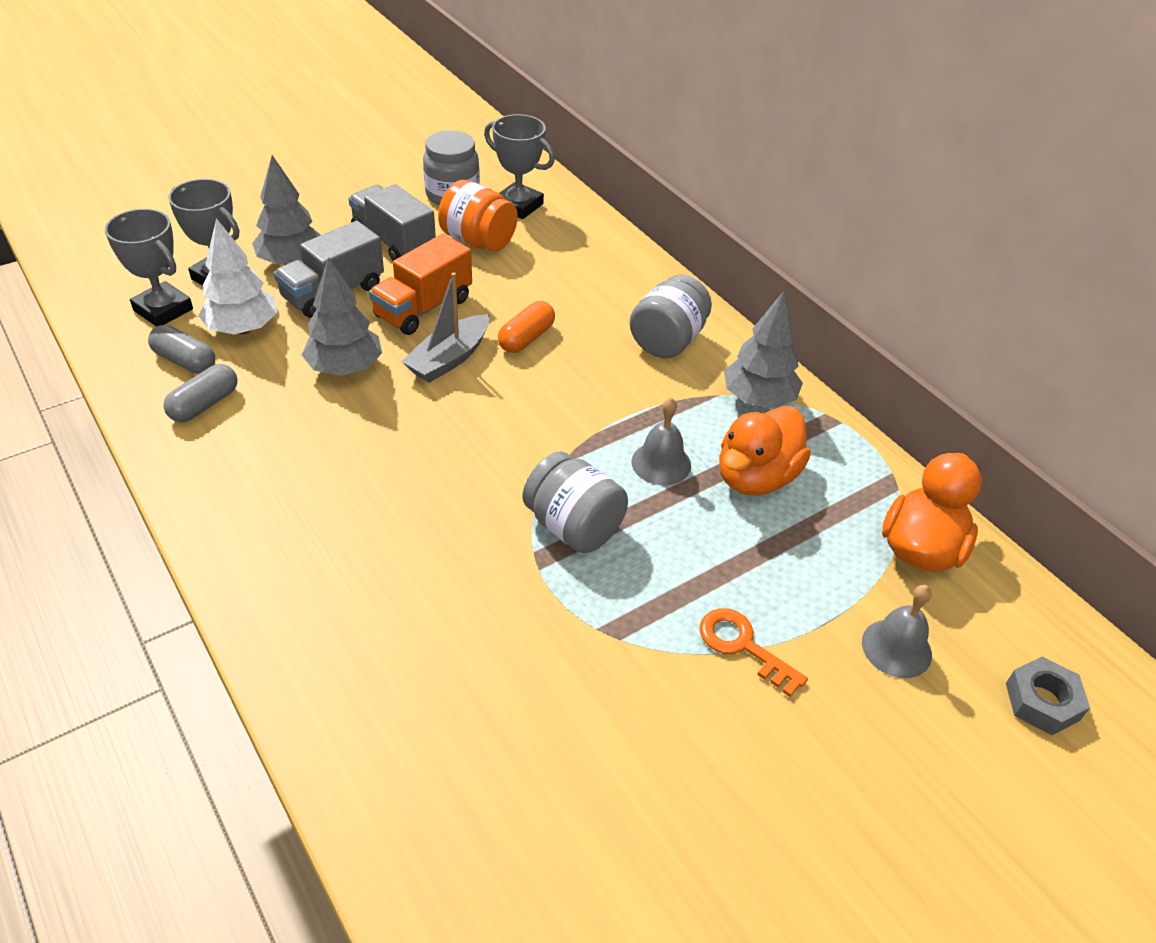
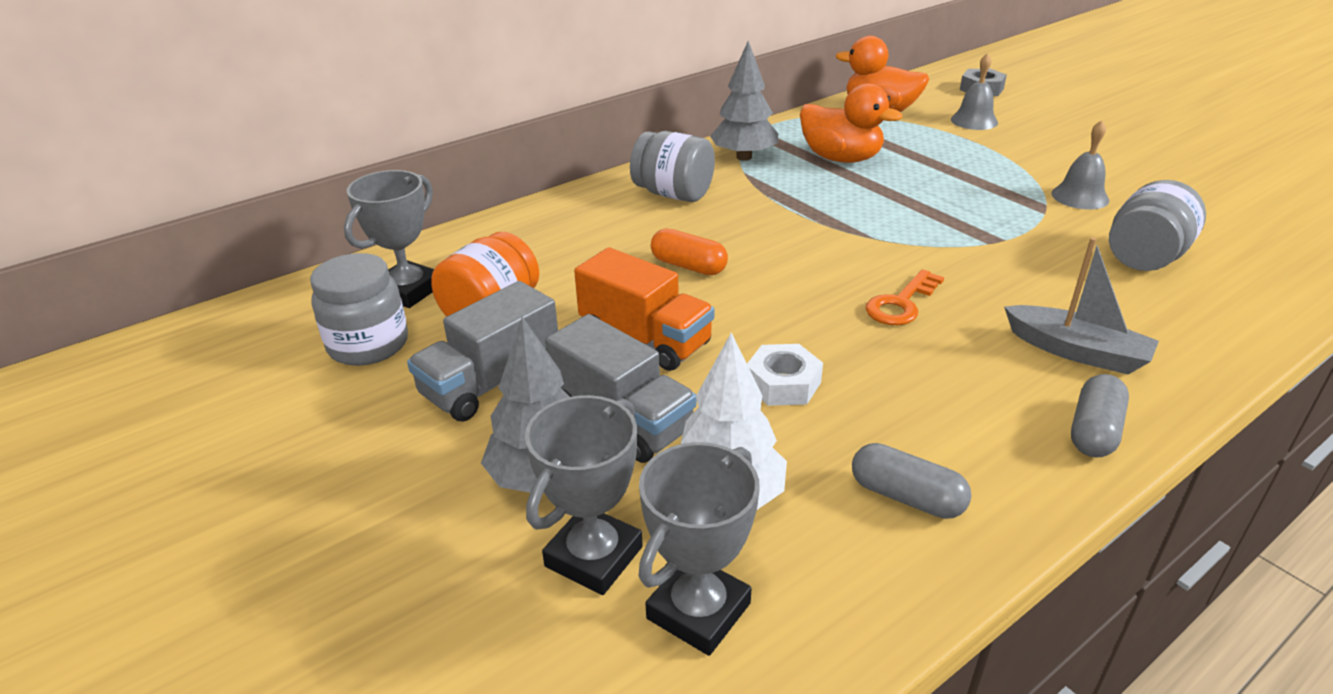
camera: 90 degrees left, 10 degrees down
(185, 361) = (822, 544): grey capsule -> grey capsule (1094, 431)
(345, 368) = (783, 383): grey tree -> white nut
(449, 359) = (739, 310): grey boat -> grey boat (1076, 351)
(573, 527) = (946, 227): grey jar -> grey jar (1144, 258)
(661, 463) = (845, 193): grey bell -> grey bell (1080, 196)
(743, 646) = (1014, 163): orange key -> orange key (901, 304)

